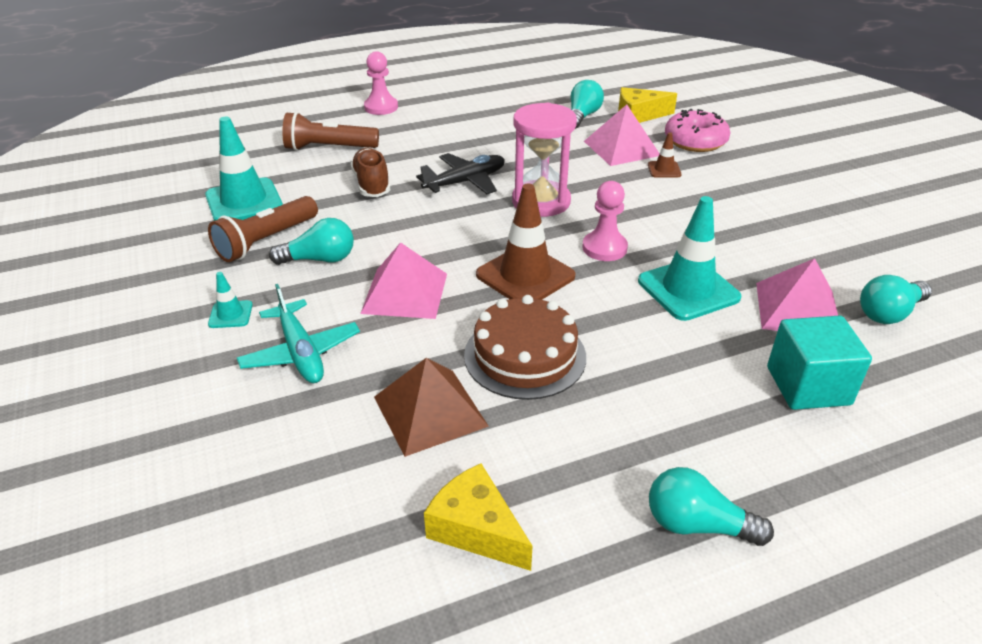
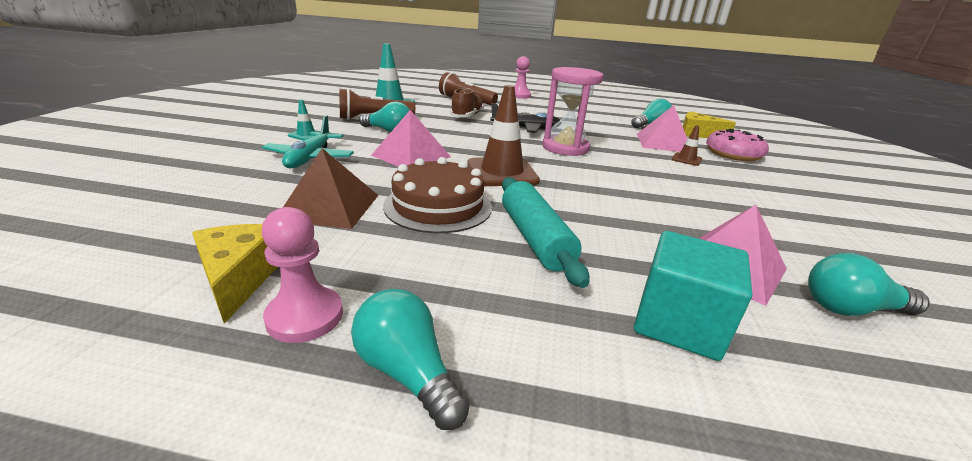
camera: 30 degrees right, 10 degrees down
(604, 248) = (582, 178): pink pawn -> pink pawn (305, 316)
(645, 353) = (535, 238): none -> turquoise rolling pin
(688, 289) = (626, 219): turquoise traffic cone -> none

